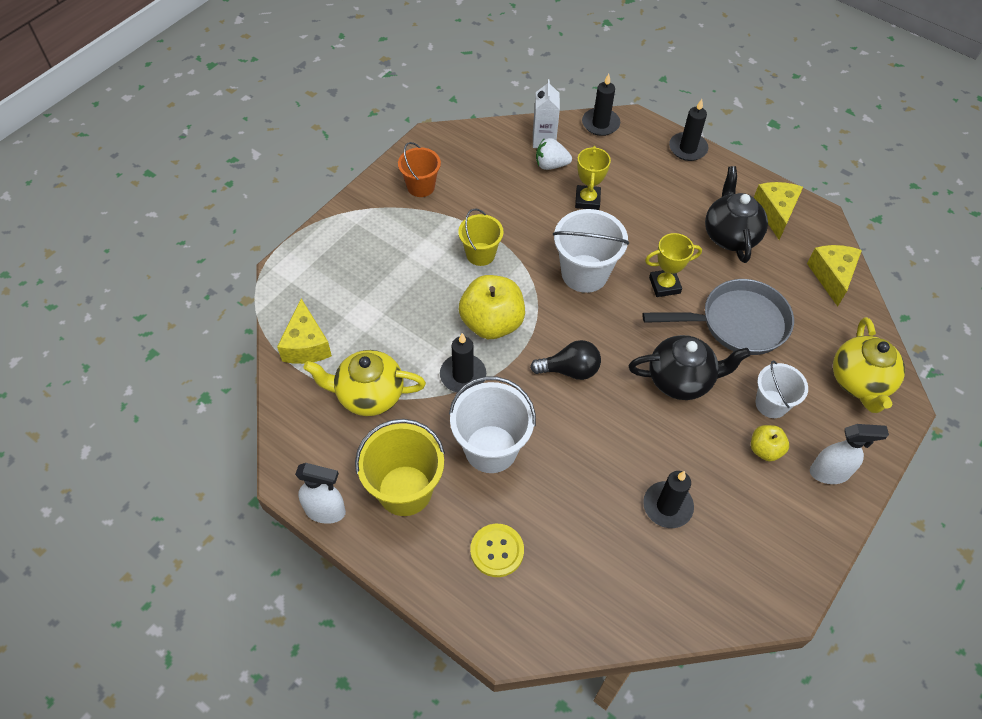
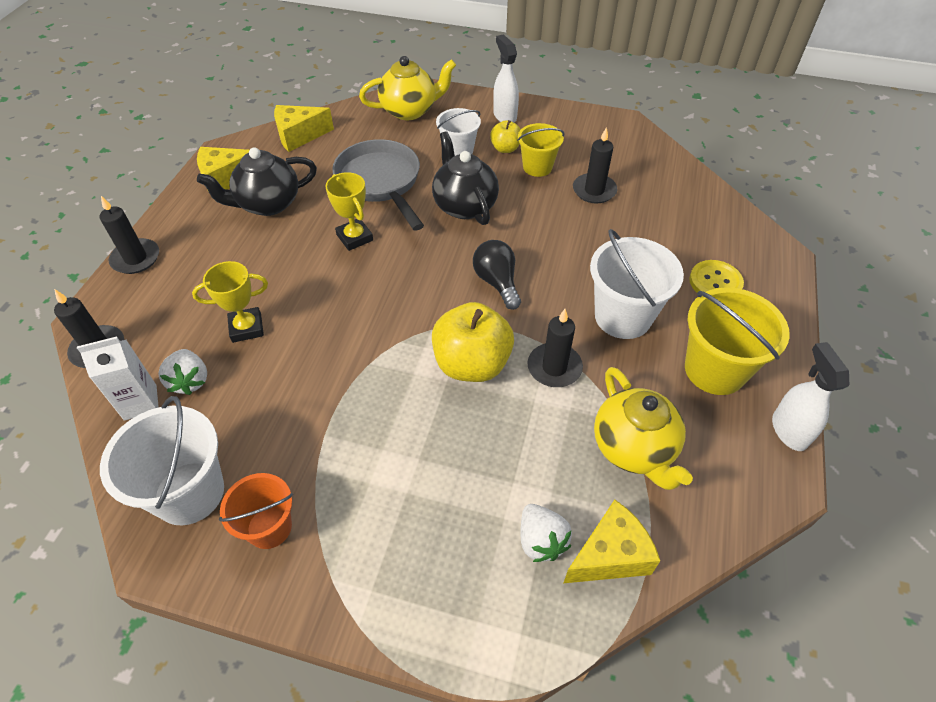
camera: 110 degrees left, 5 degrees down
(336, 312) = (541, 541): none -> white strawberry
(480, 254) = (373, 409): yellow bucket -> yellow bucket (537, 167)
(584, 273) = (364, 302): white bucket -> white bucket (189, 493)

